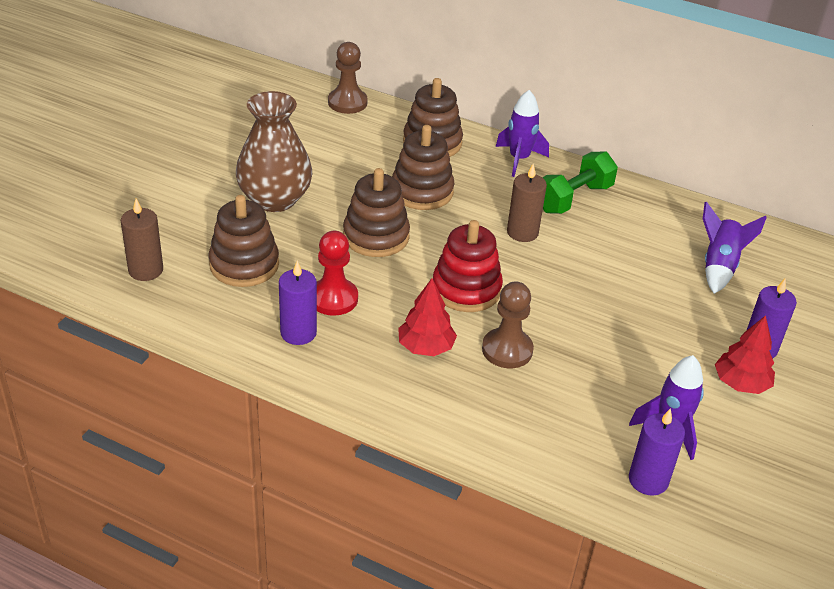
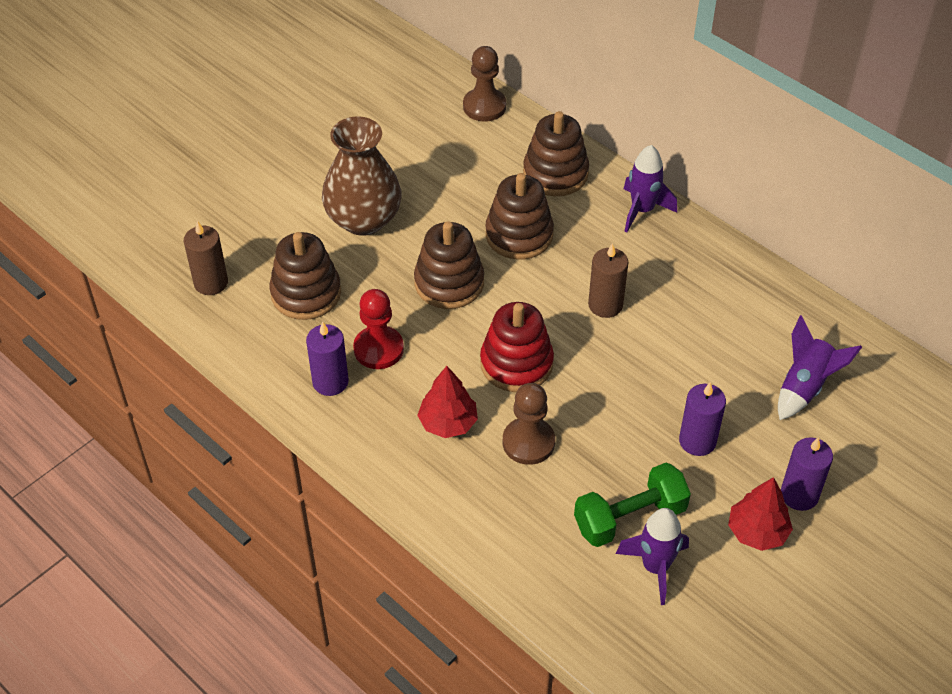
camera: 20 degrees right, 10 degrees up
(573, 198) = (680, 271): green dumbbell -> green dumbbell (630, 518)
(648, 480) = (607, 616): purple candle -> purple candle (697, 441)

